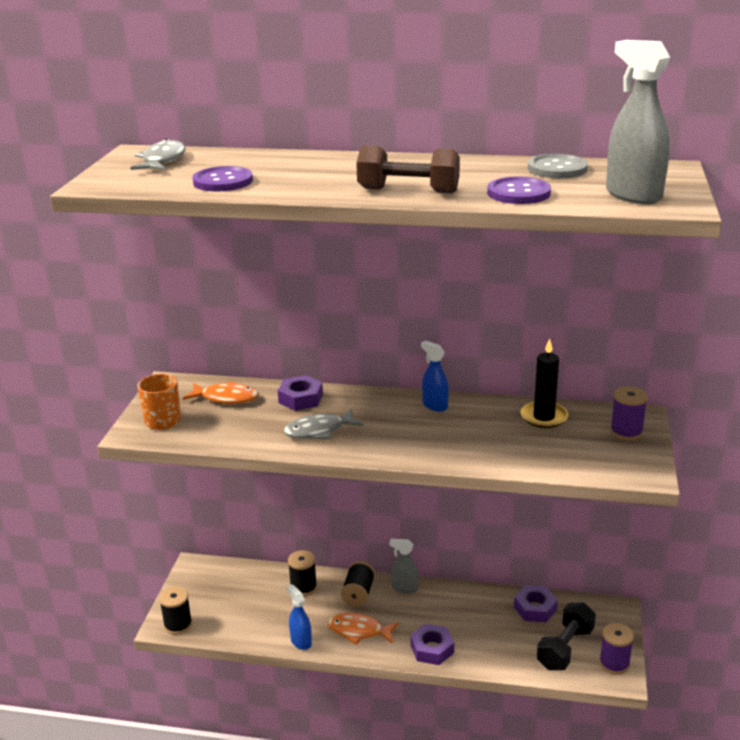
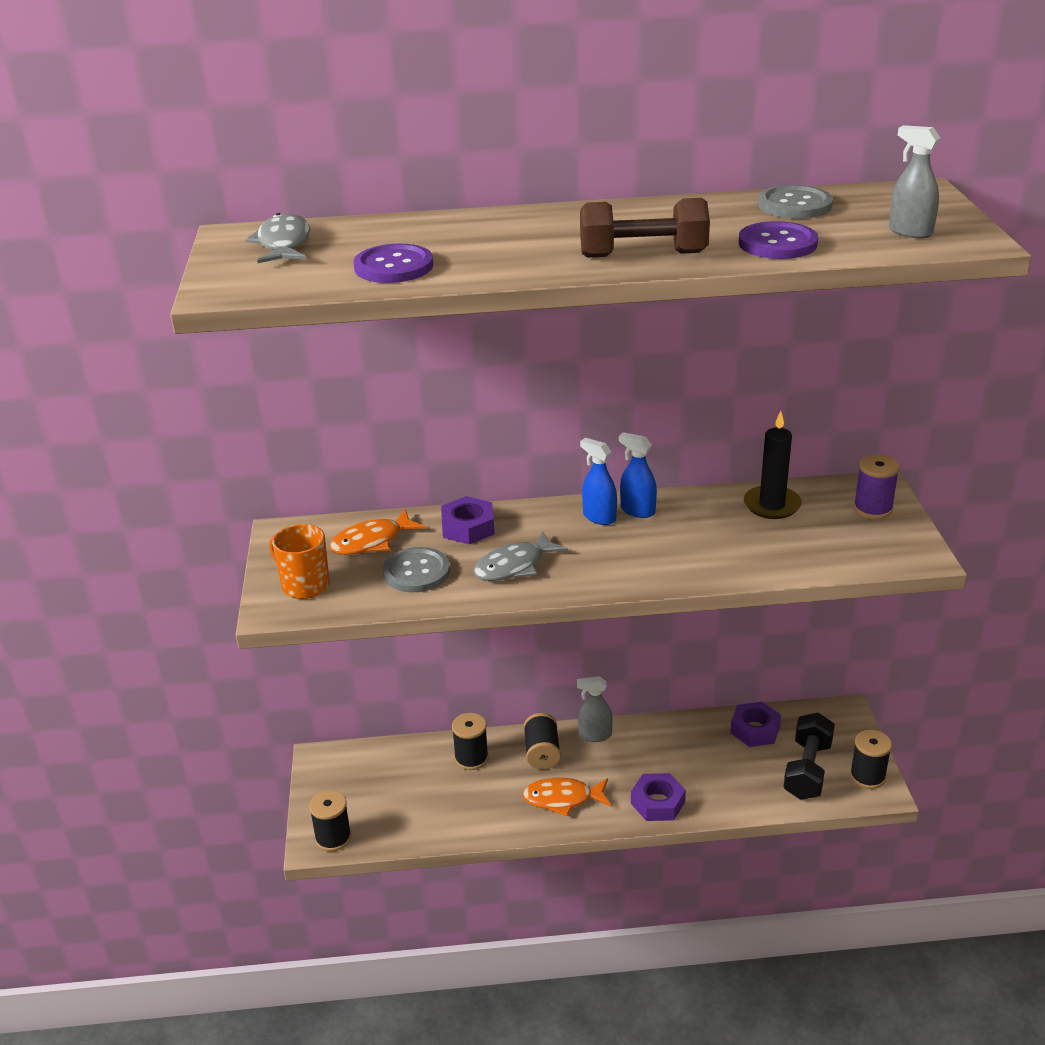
camera: 15 degrees left, 5 degrees up
(226, 398) = (372, 541): orange fish -> orange fish turned 150 degrees clockwise
(245, 424) = (416, 572): none -> grey button
(301, 641) = (497, 826): blue spray bottle -> blue spray bottle (599, 517)
(614, 663) = (867, 776): purple spool -> black spool
(633, 195) = (910, 232): grey spray bottle -> grey spray bottle, size x0.58

